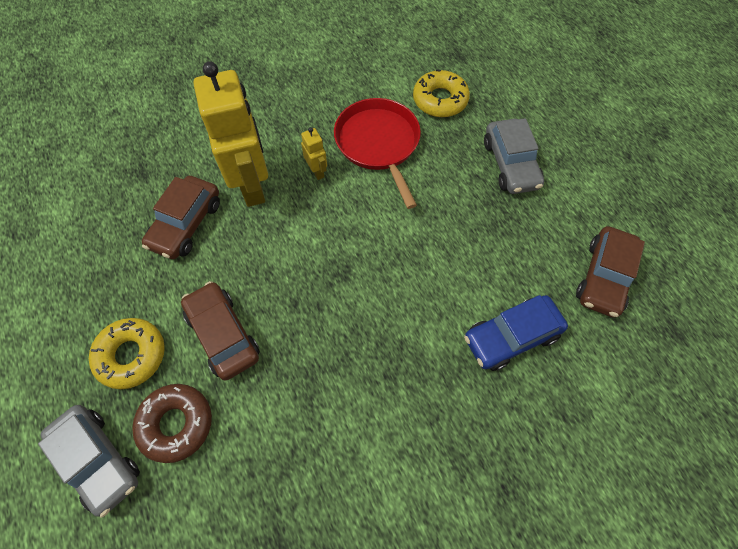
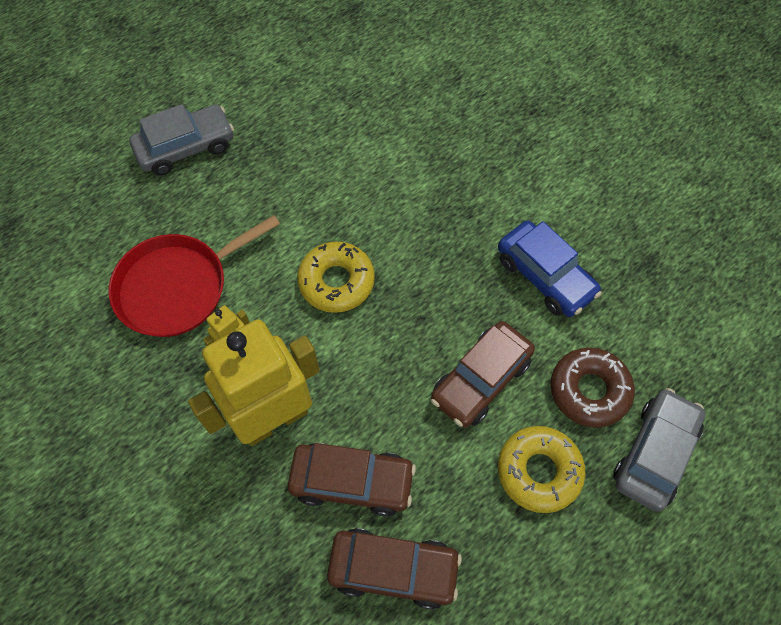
camera: 105 degrees left, 0 degrees up
(440, 100) = (93, 233): yellow donut -> yellow donut (336, 282)
(511, 337) = (396, 122): blue car -> blue car (545, 276)
(604, 277) = (311, 59): brown car -> brown car (393, 569)

